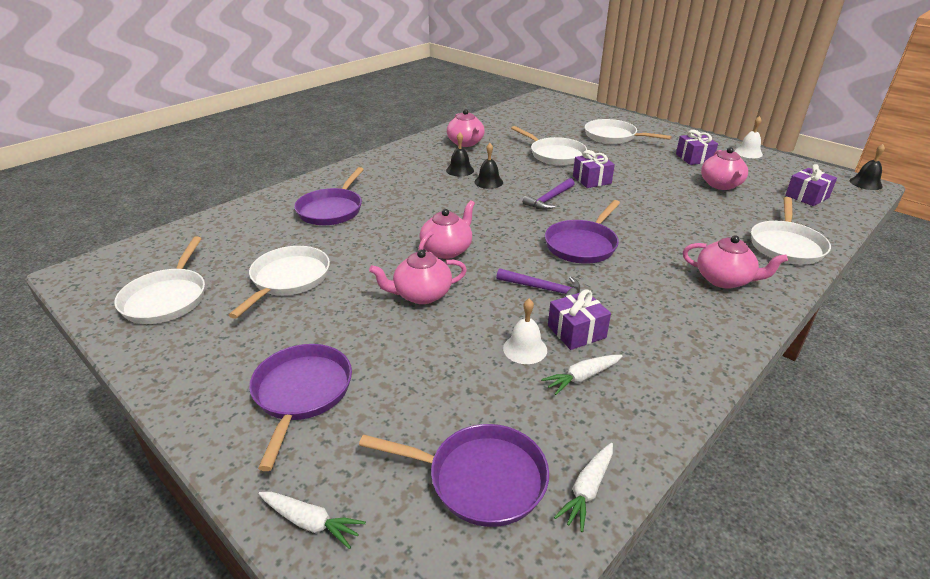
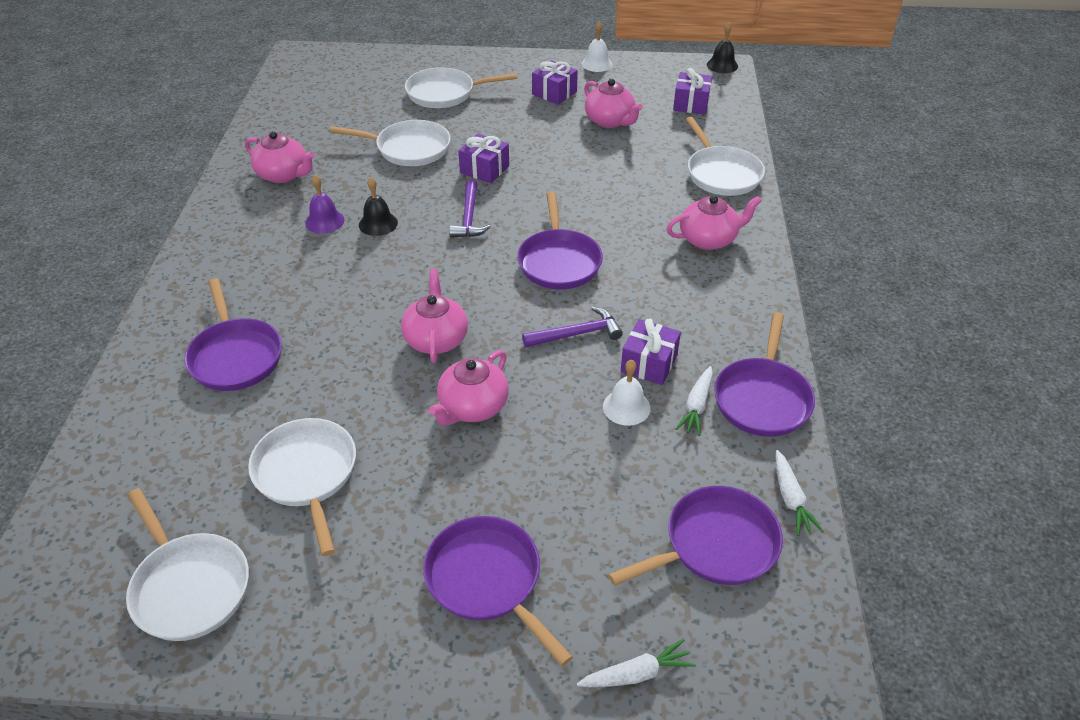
camera: 40 degrees left, 10 degrees up
(460, 170) = (324, 221): black bell -> purple bell
(648, 403) = (762, 398): none -> purple pan

